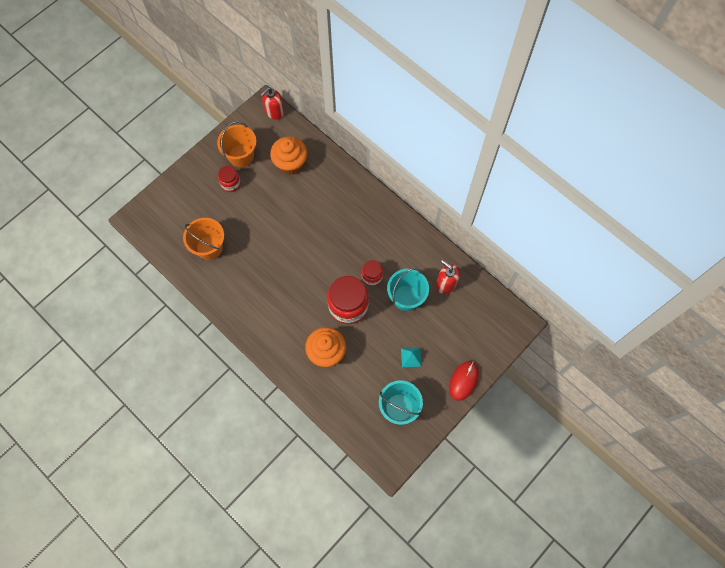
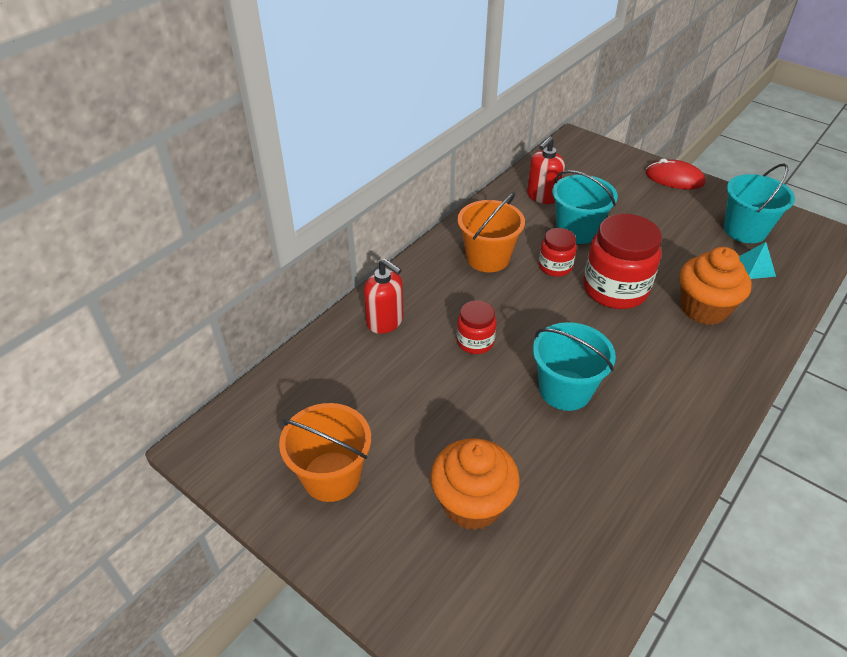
camera: 95 degrees left, 25 degrees down
(209, 247) = (565, 509): orange bucket -> orange bucket (487, 258)
(230, 183) = (403, 487): red jar -> red jar (475, 342)
(274, 112) = (222, 427): red soap dispenser -> red soap dispenser (385, 321)
(276, 262) = (565, 390): none -> turquoise bucket
(290, 163) = (349, 387): orange cupcake -> orange cupcake (472, 503)
(411, 357) = (665, 222): turquoise pyramid -> turquoise pyramid (754, 267)

